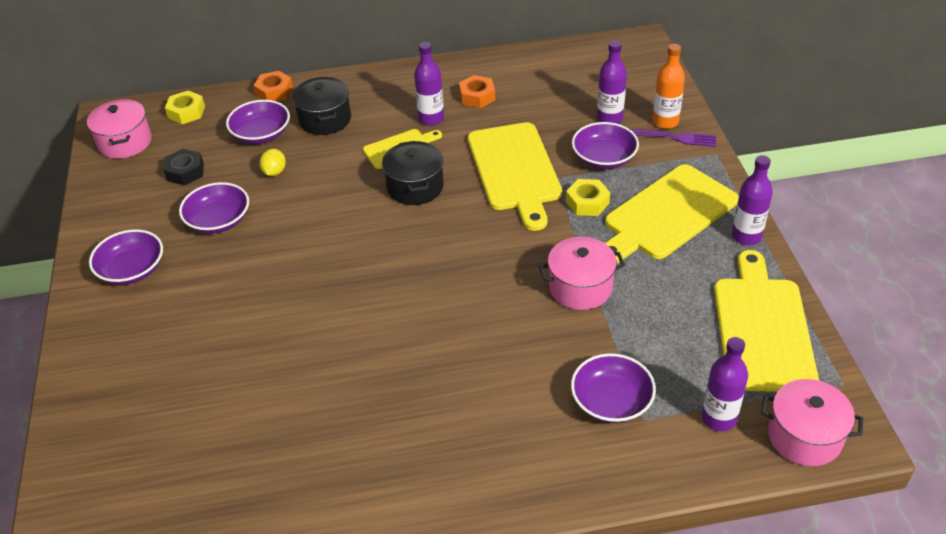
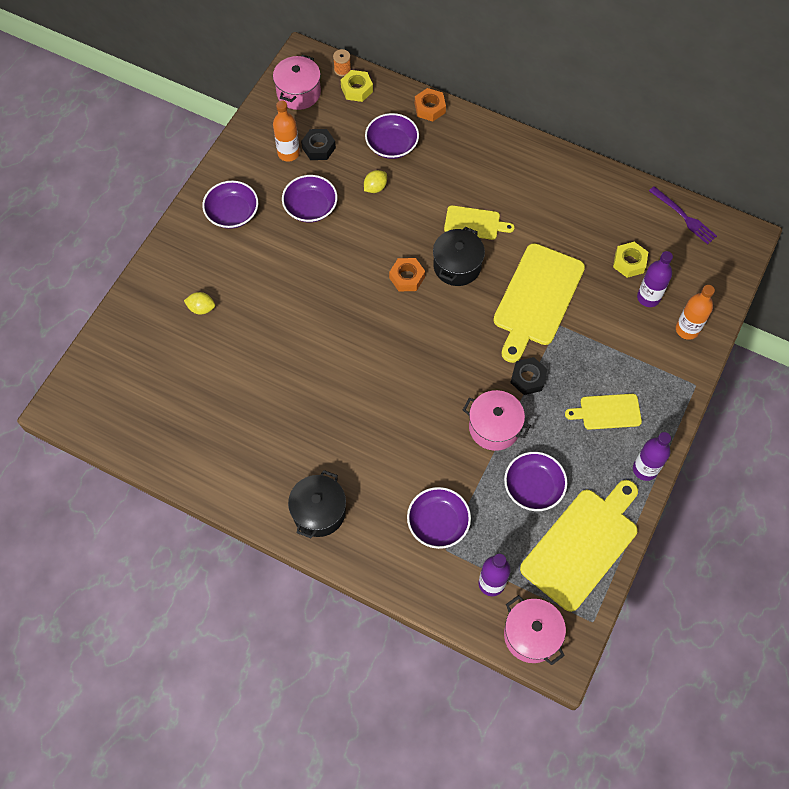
camera: 35 degrees right, 20 degrees up
(155, 191) = (288, 153): none -> orange bottle
(158, 105) = (342, 70): none -> orange spool
(165, 371) = (201, 308): none -> yellow lemon
(325, 119) = (444, 160): black pot -> black pot (319, 512)
(431, 119) = (518, 209): purple bottle -> none
(477, 96) = (569, 210): orange nut -> orange nut (407, 277)
(570, 232) = (528, 378): none -> black nut
(587, 202) = (562, 362): yellow nut -> yellow nut (629, 262)
(604, 158) = (610, 331): purple bowl -> purple bowl (533, 487)
(667, 215) = (607, 412): yellow cutting board -> yellow cutting board, size x0.53
(671, 137) = (677, 347): purple fork -> purple fork (683, 217)

